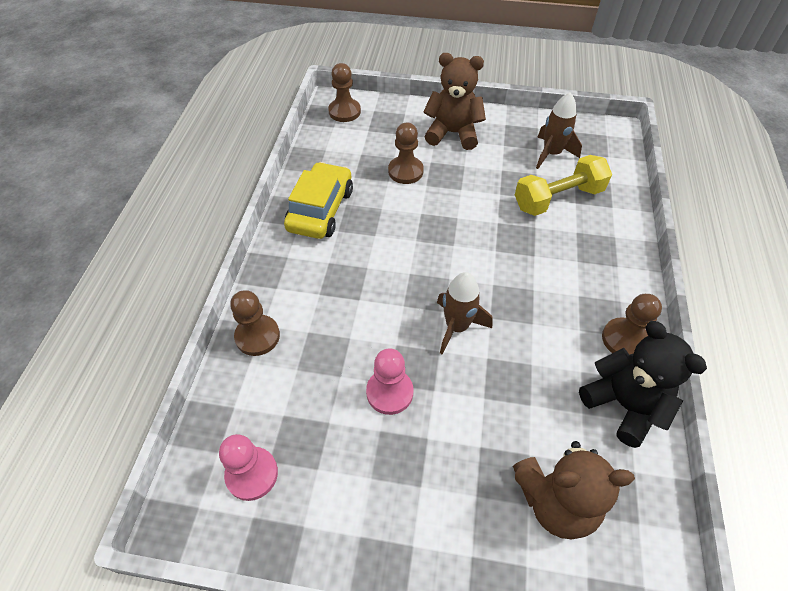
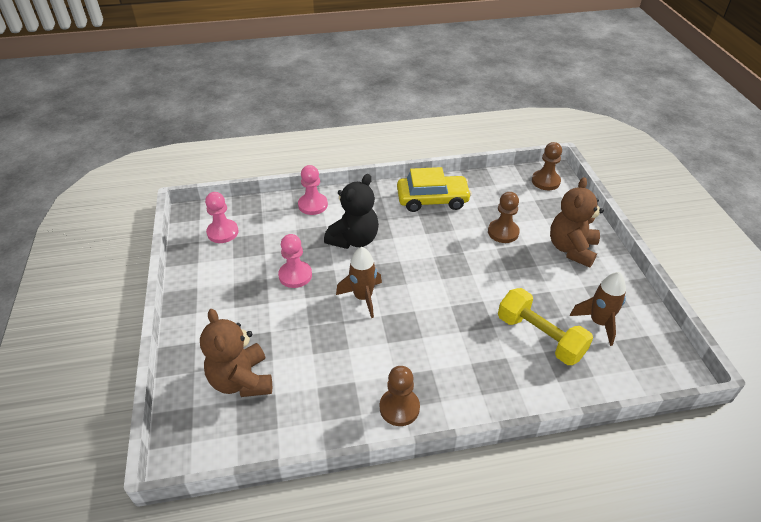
camera: 70 degrees right, 10 degrees down
(257, 336) = (313, 205): brown pawn -> pink pawn
(452, 133) = (571, 249): brown teddy bear -> brown teddy bear turned 150 degrees counterclockwise
(623, 404) = (334, 414): black teddy bear -> black teddy bear (354, 240)

